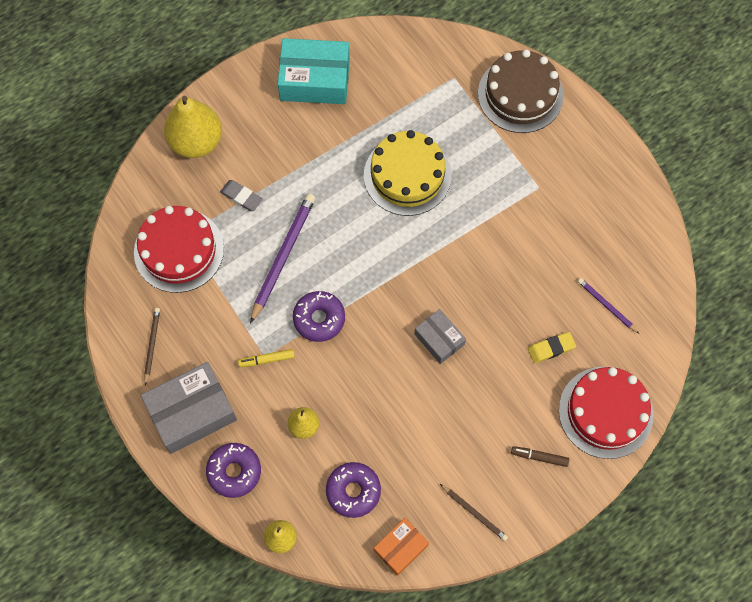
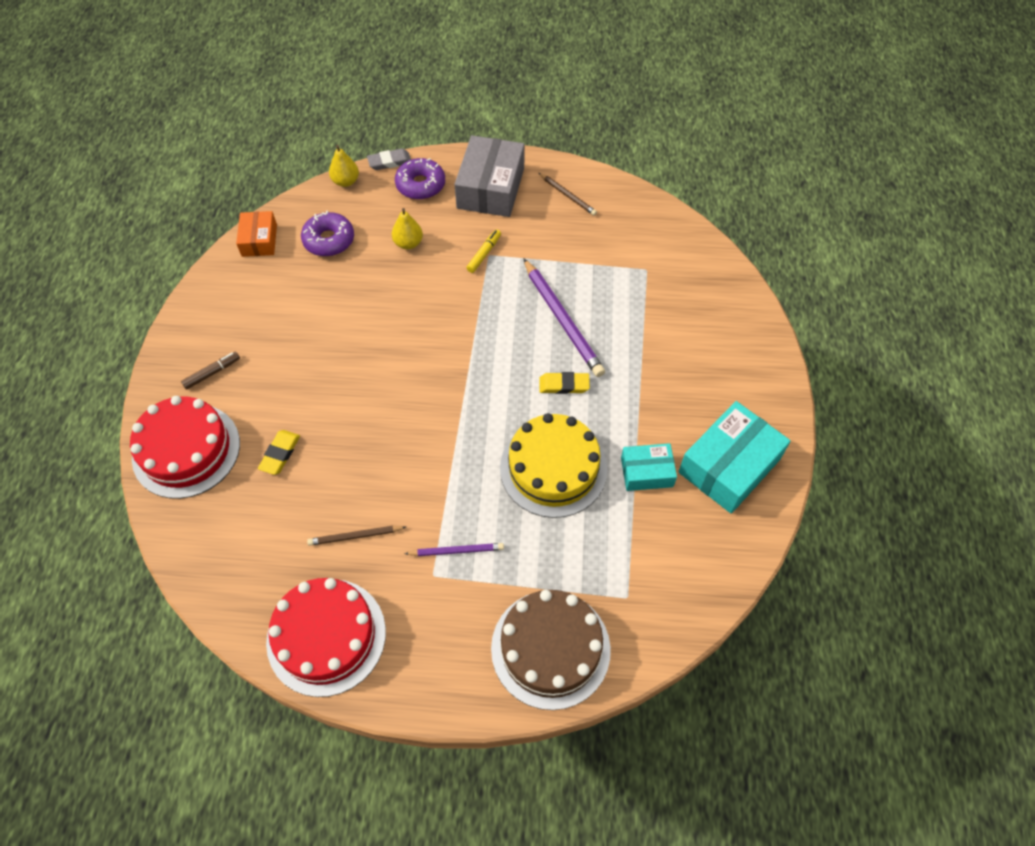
camera: 130 degrees right, 10 degrees down
(179, 250) = (635, 256): red cake -> red cake (326, 636)
(196, 141) = (735, 330): yellow pear -> none
(241, 197) = (648, 327): grey eraser -> grey eraser (389, 162)
(319, 319) = (482, 308): purple donut -> none
(338, 215) = (564, 385): none -> yellow eraser
(361, 121) = (646, 472): none -> turquoise box
(439, 339) = (378, 377): grey box -> none
(474, 513) = (227, 300): brown pencil -> brown pencil (355, 536)
(606, 306) = (264, 532): purple pencil -> purple pencil (456, 550)

